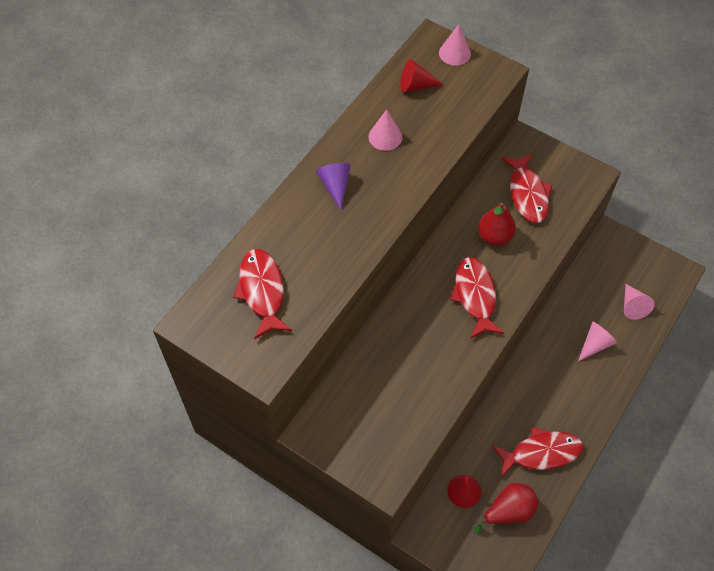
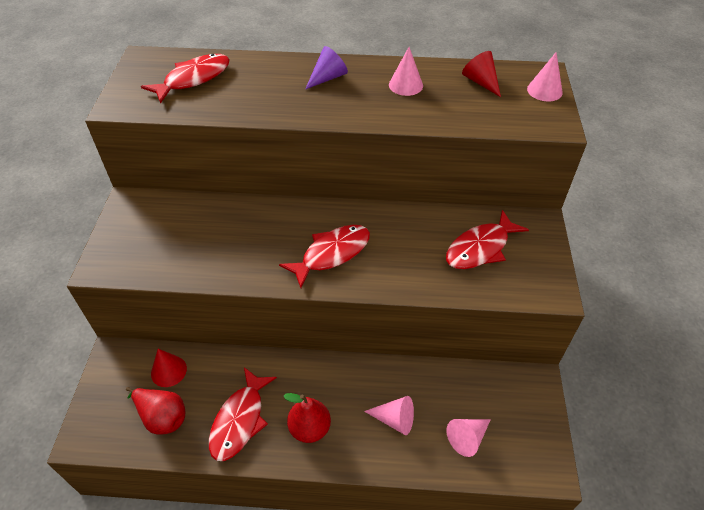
camera: 60 degrees right, 10 degrees down
(494, 236) = (410, 242): red pear -> red pear (310, 428)
(541, 453) = (239, 420): red fish -> red fish turned 60 degrees clockwise

